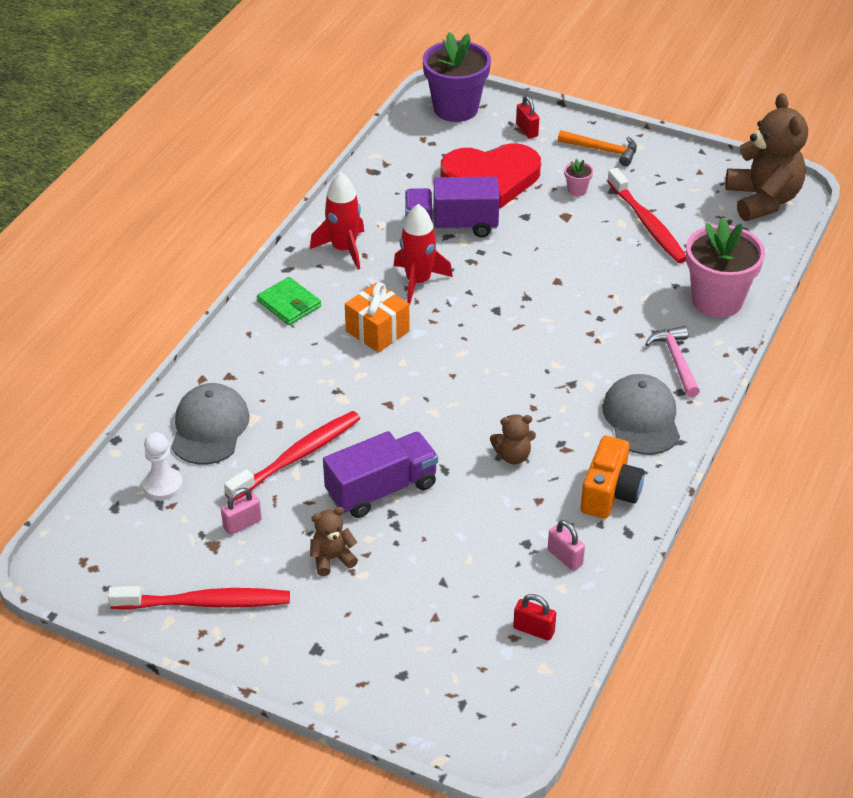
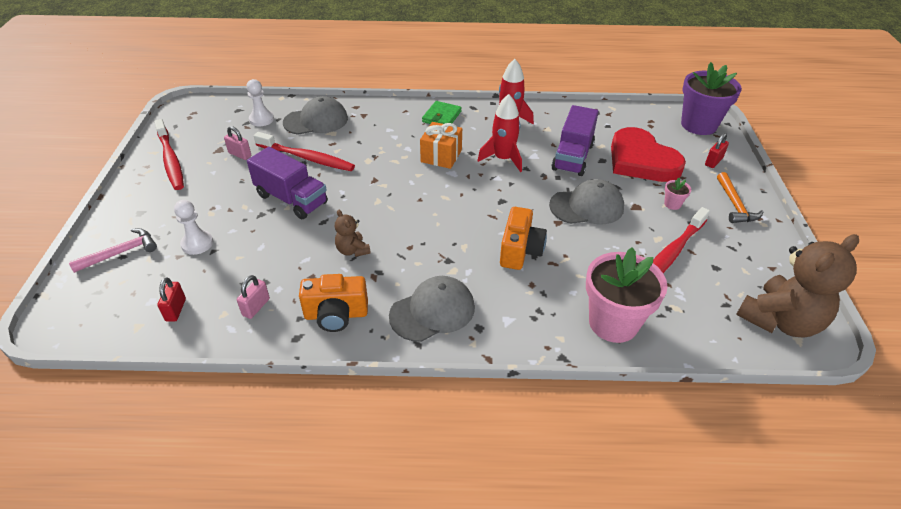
camera: 65 degrees right, 0 degrees up
(332, 559) = (221, 196): brown teddy bear -> none
(420, 595) = (197, 243): none -> white pawn
(451, 226) = (572, 157): purple truck -> purple truck turned 135 degrees counterclockwise
(544, 250) = (587, 206): none -> grey cap
(586, 325) = (520, 251): none -> orange camera
(676, 361) = (515, 315): pink hammer -> pink hammer (121, 253)

